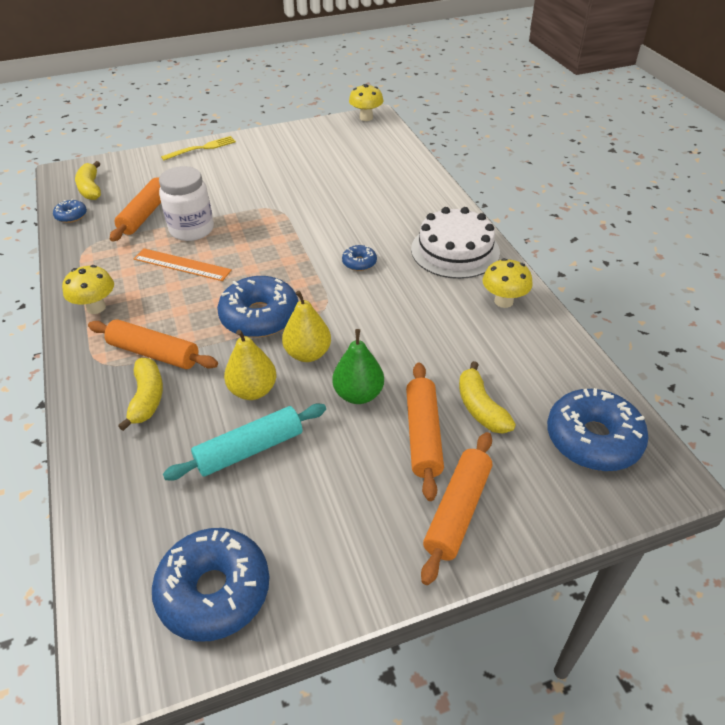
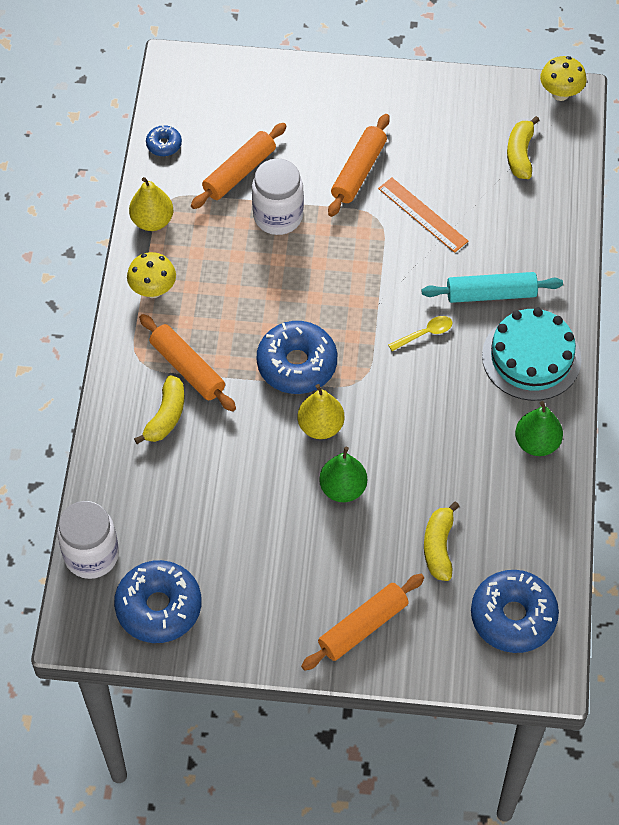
camera: 25 degrees right, 15 degrees up
(91, 188) = (195, 106): yellow banana -> yellow banana (520, 154)
(106, 566) = (91, 555): none -> white jar
(182, 264) = (250, 264): orange ruler -> orange ruler (423, 214)
(202, 148) = (339, 79): yellow fork -> none
(250, 449) = (229, 503): turquoise rolling pin -> turquoise rolling pin (491, 294)
(253, 390) = (256, 446): yellow pear -> yellow pear (152, 221)
(359, 263) = (424, 334): blue donut -> yellow spoon
(423, 435) = (375, 551): orange rolling pin -> orange rolling pin (358, 171)
(455, 250) = (531, 357): white cake -> turquoise cake
(503, 301) = (536, 443): yellow mushroom -> green pear

